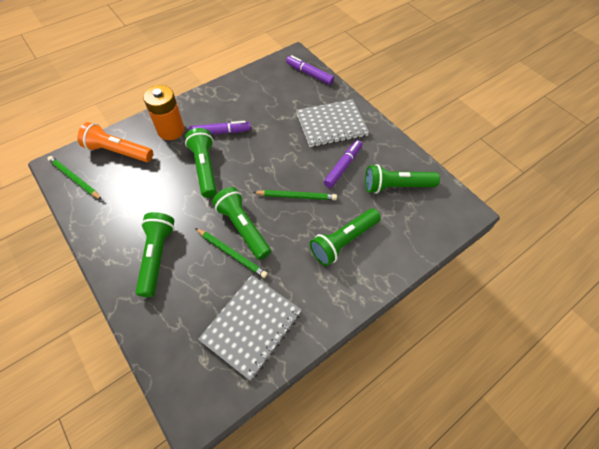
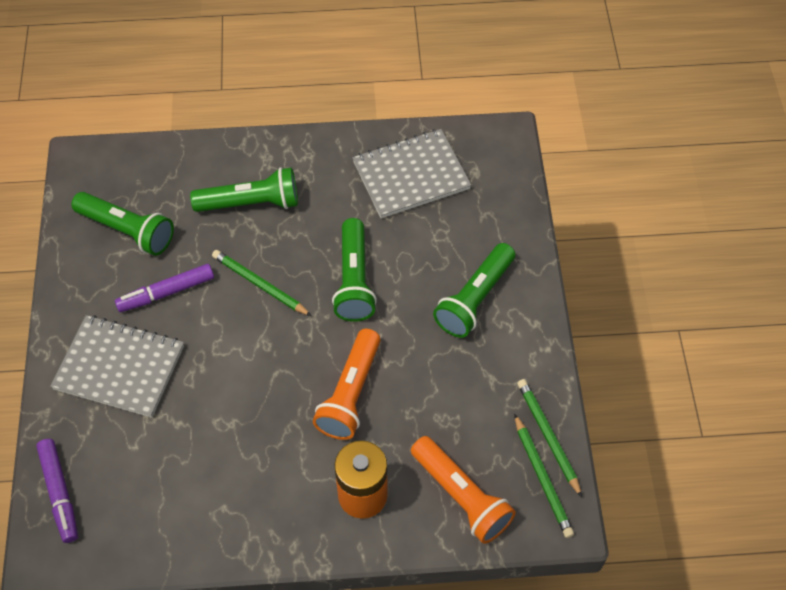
camera: 145 degrees left, 0 degrees up
(205, 168) = (350, 393): green flashlight -> orange flashlight
(220, 132) = (290, 447): purple marker -> none
(231, 253) = (386, 256): green pencil -> green pencil (548, 436)

